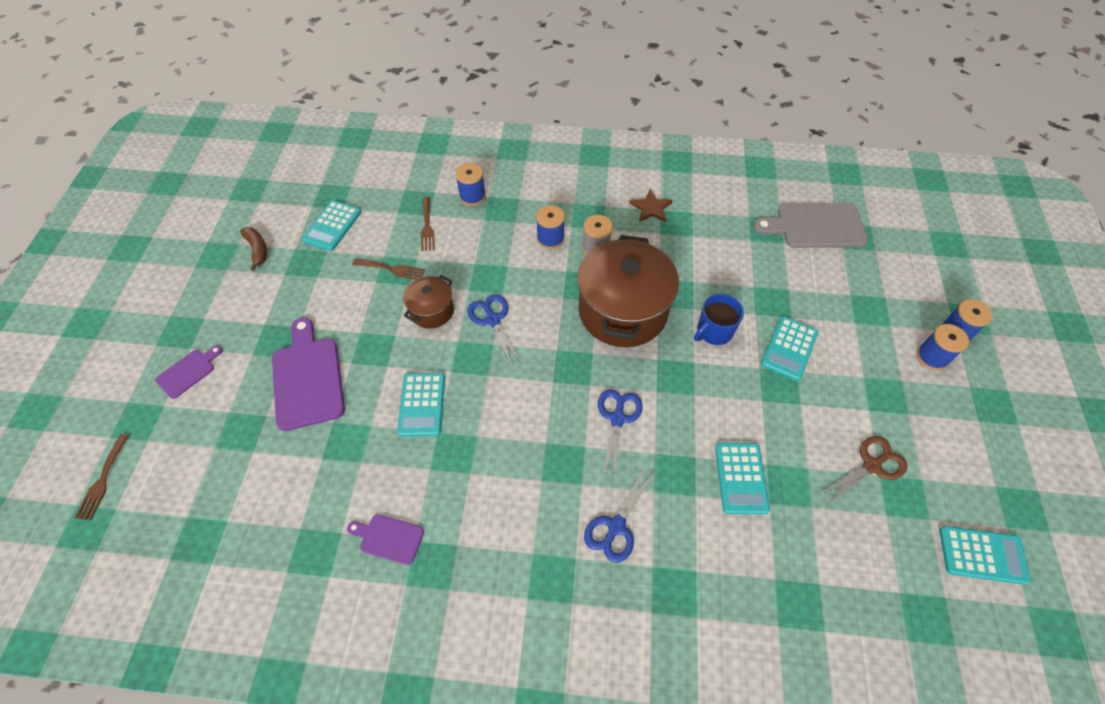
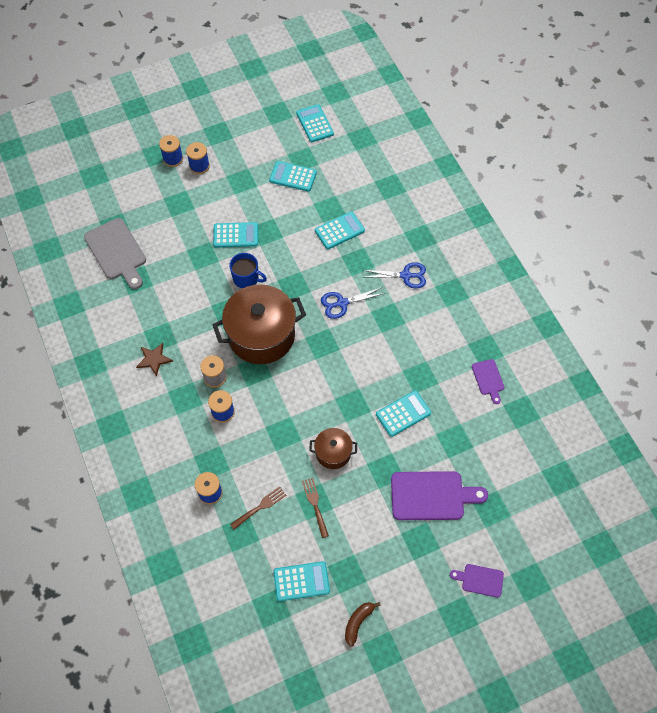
camera: 120 degrees left, 5 degrees up
(102, 480) = (575, 566): brown fork -> none
(308, 378) = (432, 496): purple cutting board -> purple cutting board turned 135 degrees counterclockwise
(493, 320) = (316, 409): blue scissors -> none
(871, 465) = (293, 176): brown scissors -> turquoise calculator

